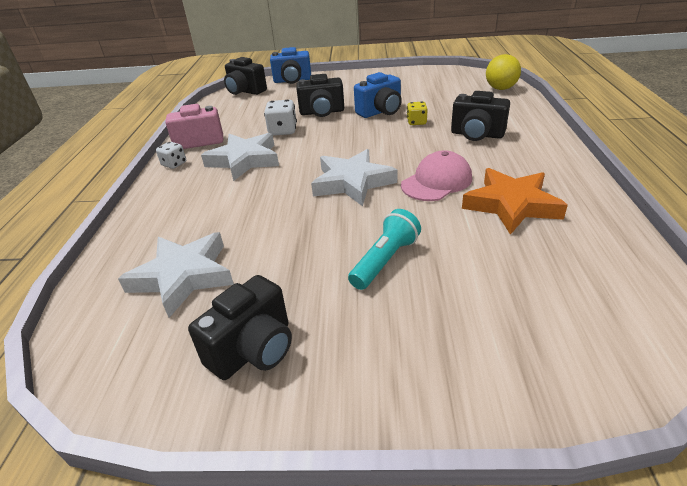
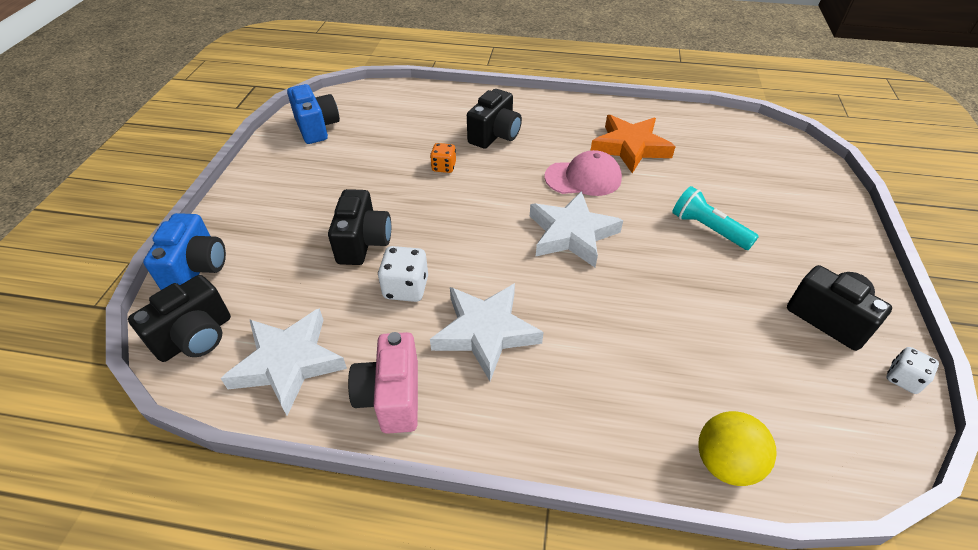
camera: 85 degrees left, 10 degrees up
(174, 164) = (467, 426): white dice -> white dice (903, 379)
(183, 276) = (743, 380): white star -> white star (288, 363)
(380, 112) = (396, 189): blue camera -> blue camera (317, 127)
(416, 122) = (444, 167): yellow dice -> orange dice
(436, 181) = (583, 178): pink cap -> pink cap turned 120 degrees clockwise
(500, 88) = (387, 95): yellow ball -> yellow ball (725, 463)

